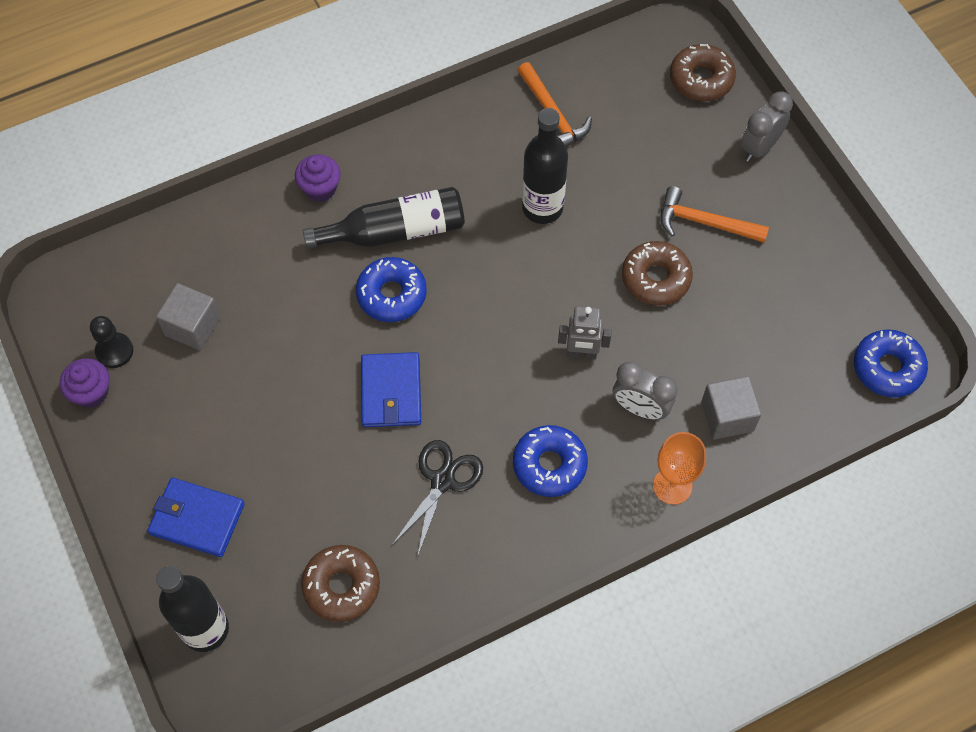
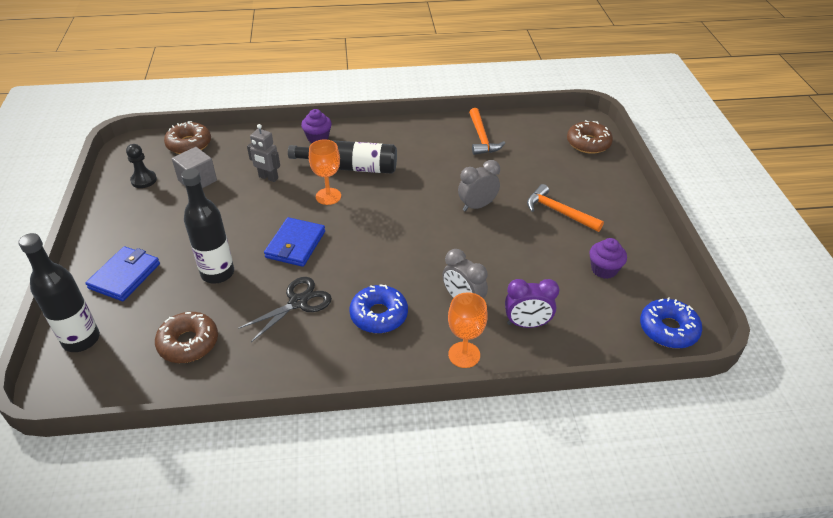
camera: 20 degrees right, 20 degrees down
(91, 392) = (115, 195): purple cupcake -> purple cupcake (604, 269)
(197, 519) = (125, 276): blue wallet -> blue wallet turned 75 degrees clockwise
(391, 295) = (328, 196): blue donut -> orange goblet
(542, 208) = (451, 179): black bottle -> black bottle (217, 273)
(582, 353) = (437, 258): grey robot -> grey robot (268, 177)
(656, 278) = (510, 232): brown donut -> brown donut (189, 144)
(727, 416) = (527, 324): grey cube -> purple clock
(759, 147) = (615, 184): grey clock -> grey clock (477, 206)

